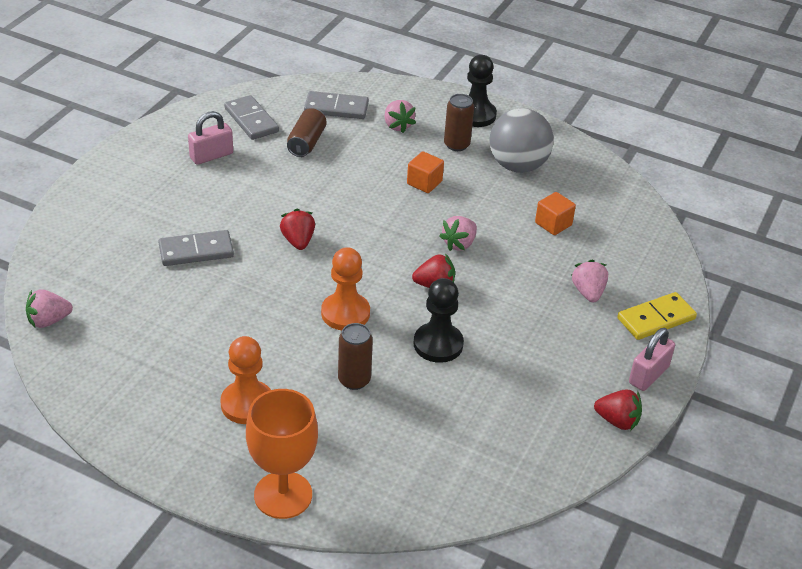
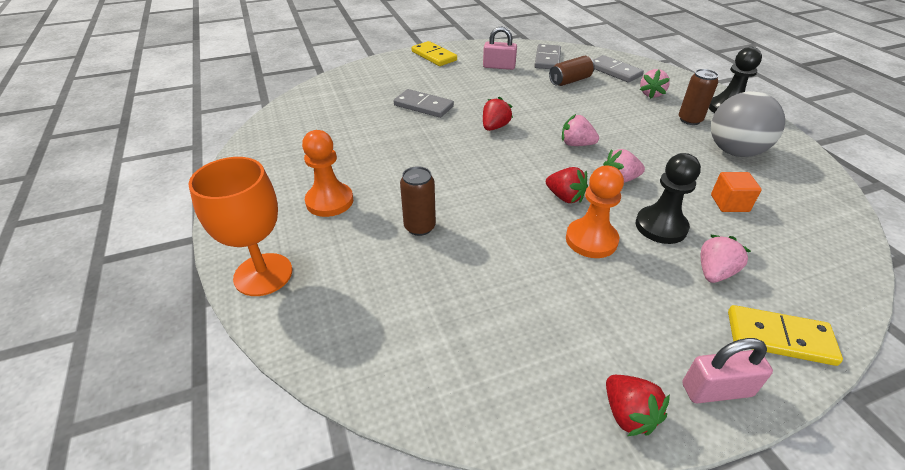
camera: 45 degrees right, 0 degrees up
(48, 321) = (297, 104): pink strawberry -> pink strawberry (576, 144)
(117, 173) = (434, 56): none -> yellow domino
(345, 313) = (471, 182): orange pawn -> orange pawn (591, 240)
(424, 183) = (634, 132): orange cube -> none
(438, 344) = (517, 238): black pawn -> black pawn (661, 226)

